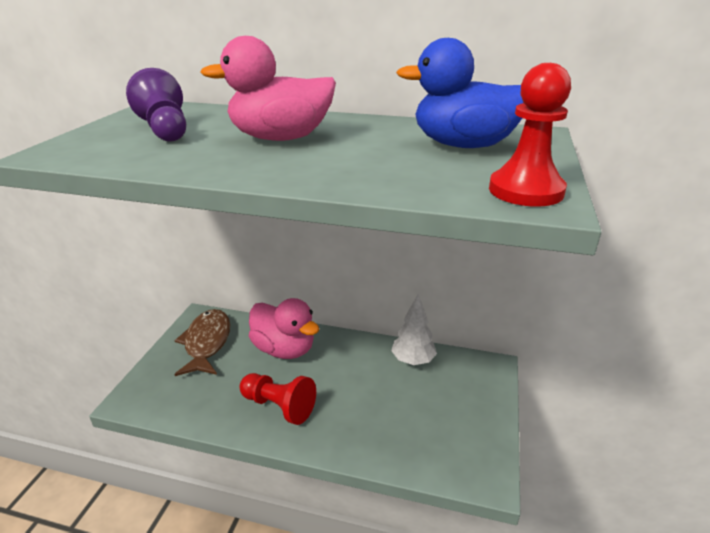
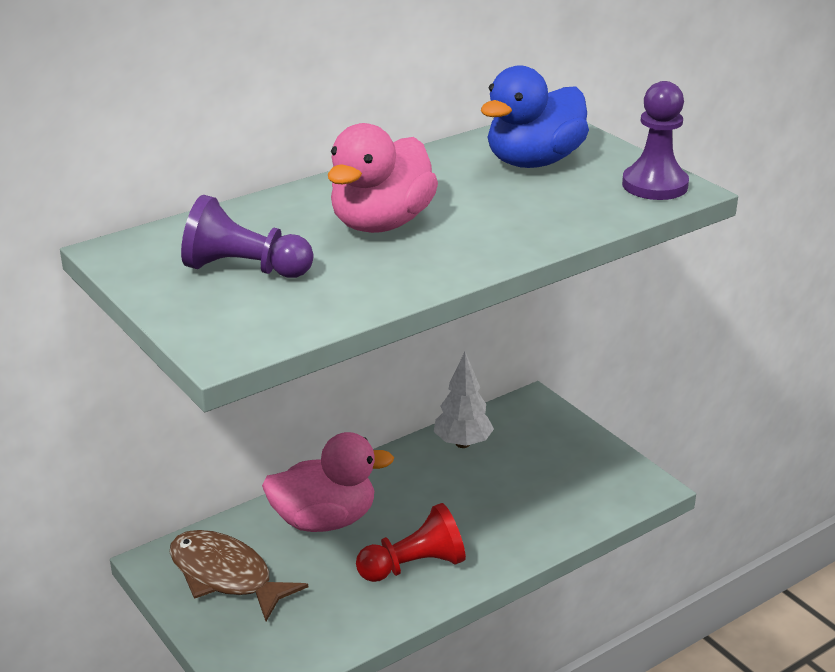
camera: 50 degrees left, 0 degrees up
(525, 191) = (654, 185): red pawn -> purple pawn

